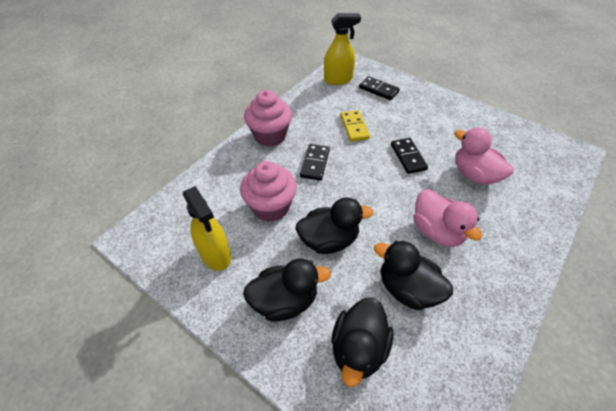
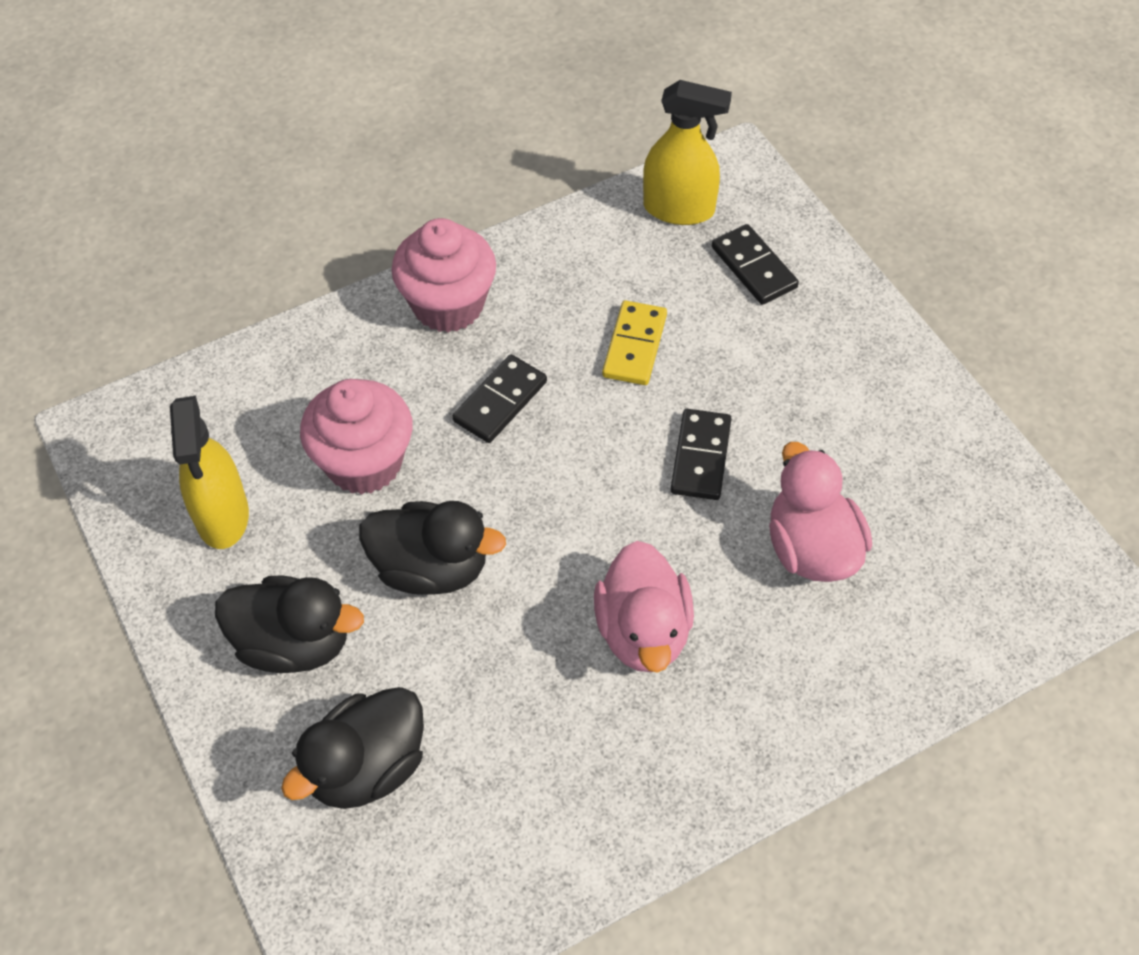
camera: 25 degrees right, 5 degrees up
(407, 289) = (512, 710): black duck -> none

